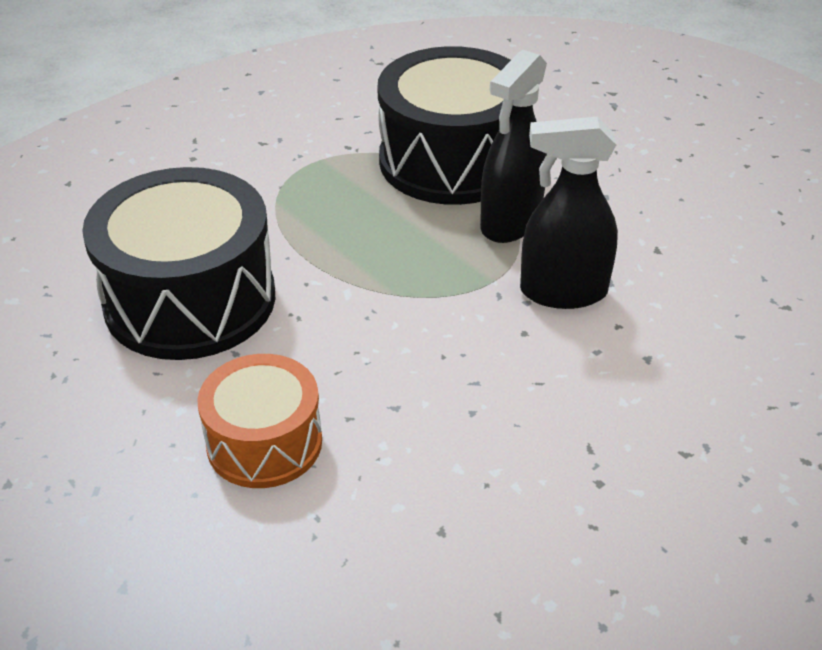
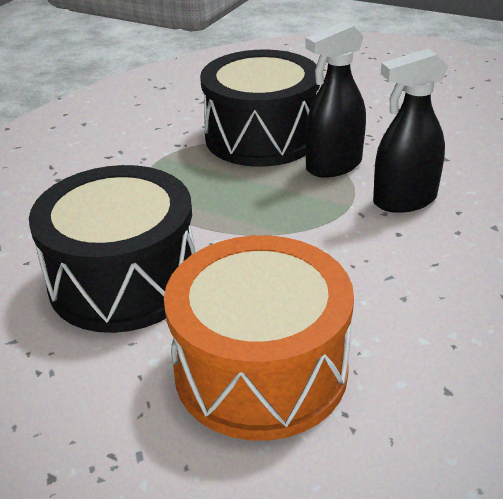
camera: 20 degrees left, 5 degrees down
(264, 442) = (261, 369): orange drum -> orange drum, size x1.69
(510, 223) = (333, 166): black spray bottle -> black spray bottle turned 45 degrees clockwise

